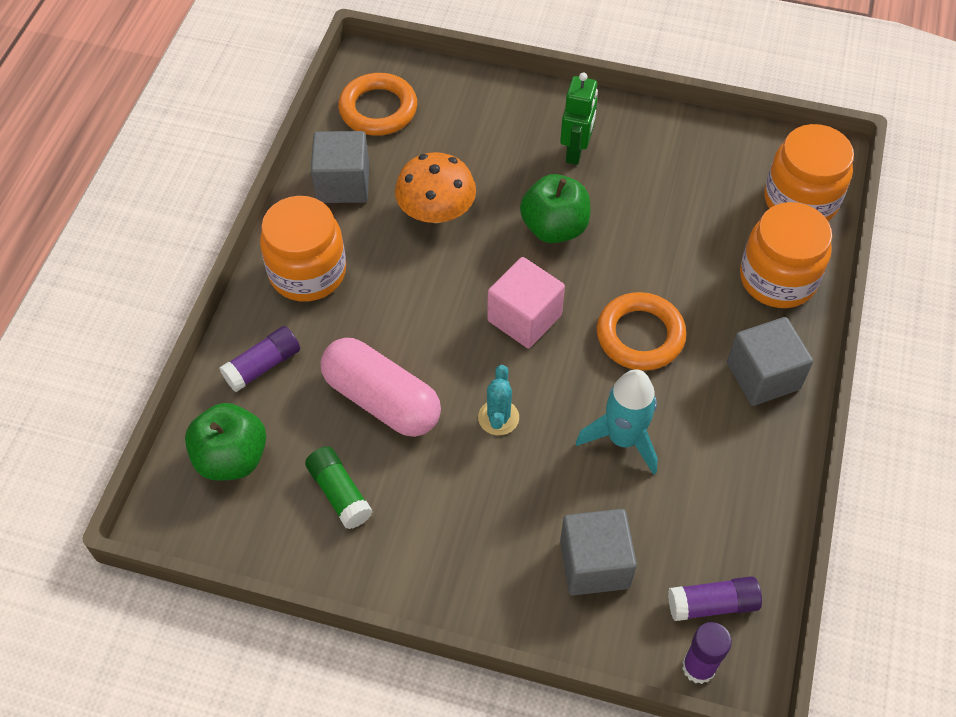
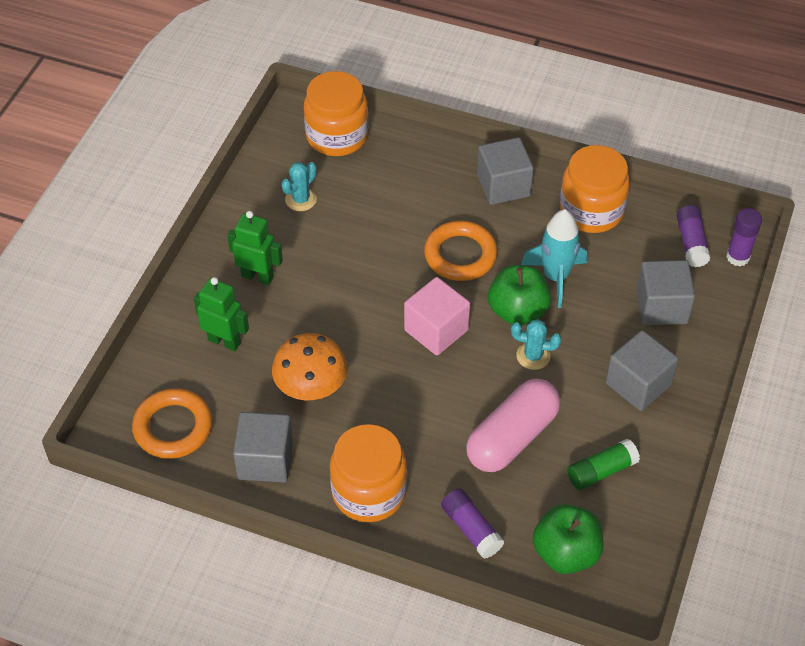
camera: 85 degrees left, 5 degrees down
(468, 534) = (638, 384): none -> grey cube
(486, 135) = (224, 341): none -> green robot
(554, 228) = (342, 300): green apple -> green apple (517, 311)
(693, 177) = (301, 199): none -> turquoise cactus
(777, 279) = (413, 162): orange jar -> orange jar (591, 211)

